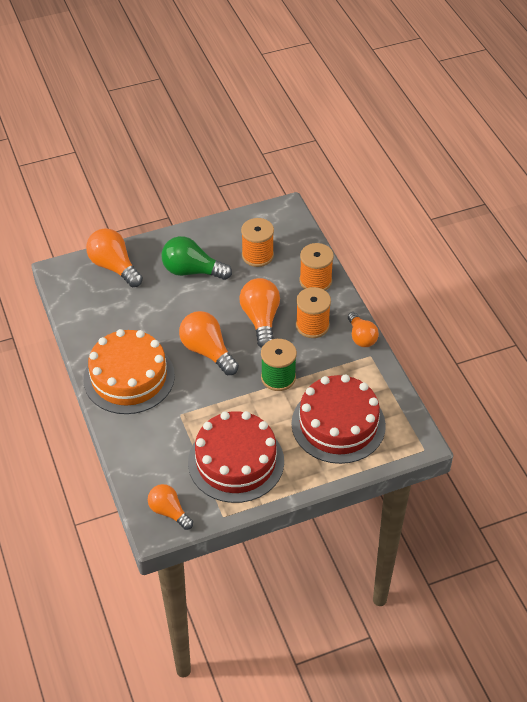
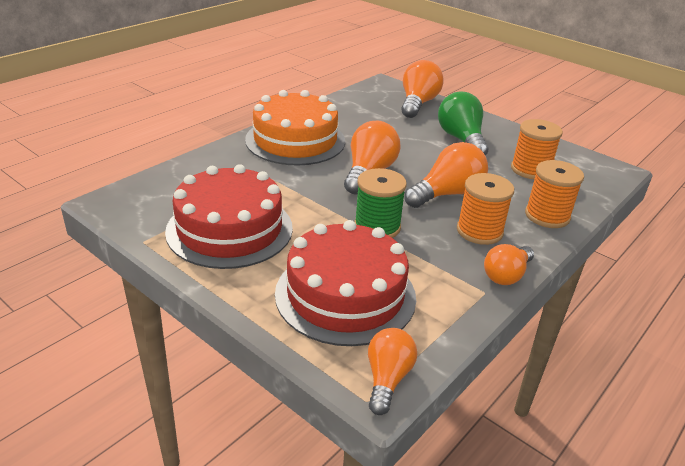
camera: 60 degrees right, 15 degrees down
(169, 511) = (133, 204): orange light bulb -> orange light bulb (387, 379)

